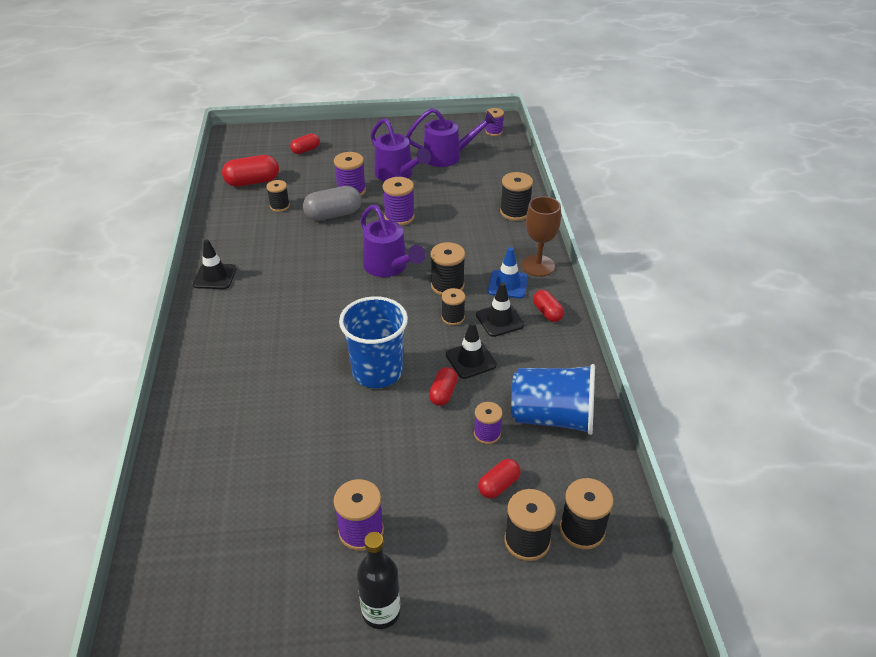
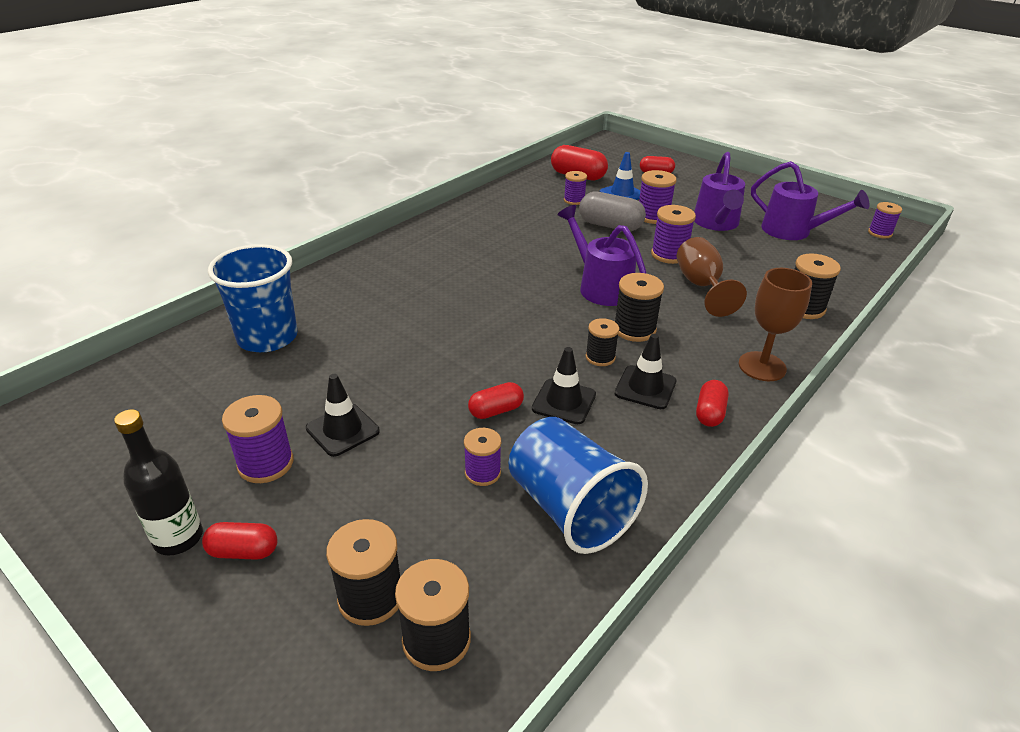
camera: 45 degrees right, 5 degrees down
(215, 276) = (453, 222): black traffic cone -> black traffic cone (342, 430)
(279, 206) = (574, 200): black spool -> purple spool
(377, 371) = (467, 356): blue cup -> blue cup (267, 337)
(389, 267) = (600, 286): purple watering can -> purple watering can turned 135 degrees clockwise
(445, 230) = (701, 286): none -> brown goblet
(498, 485) = (424, 525): red capsule -> red capsule (243, 551)
(508, 284) = (701, 363): blue traffic cone -> blue traffic cone (622, 194)

